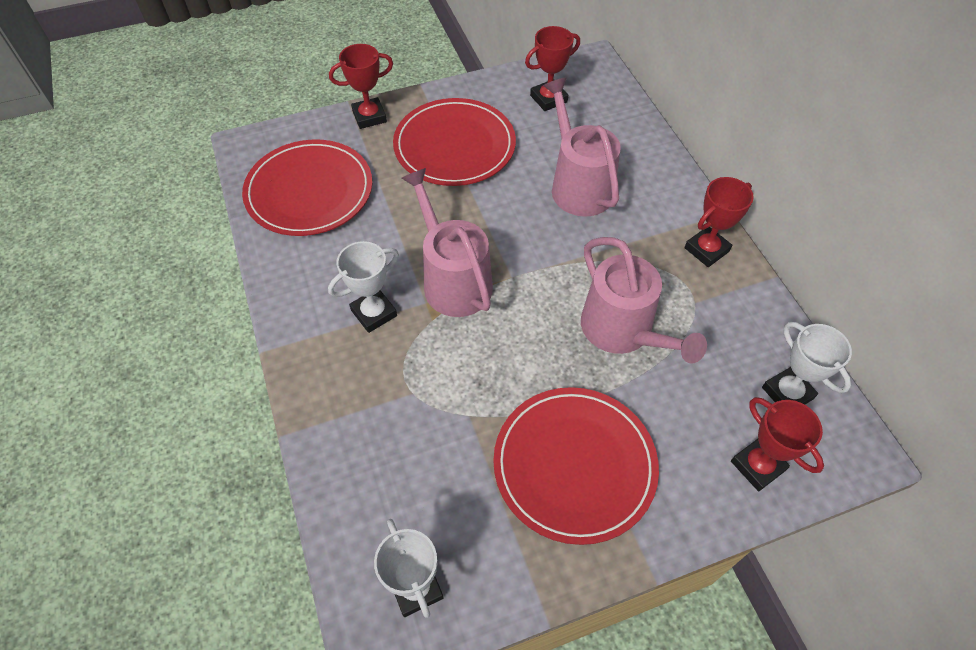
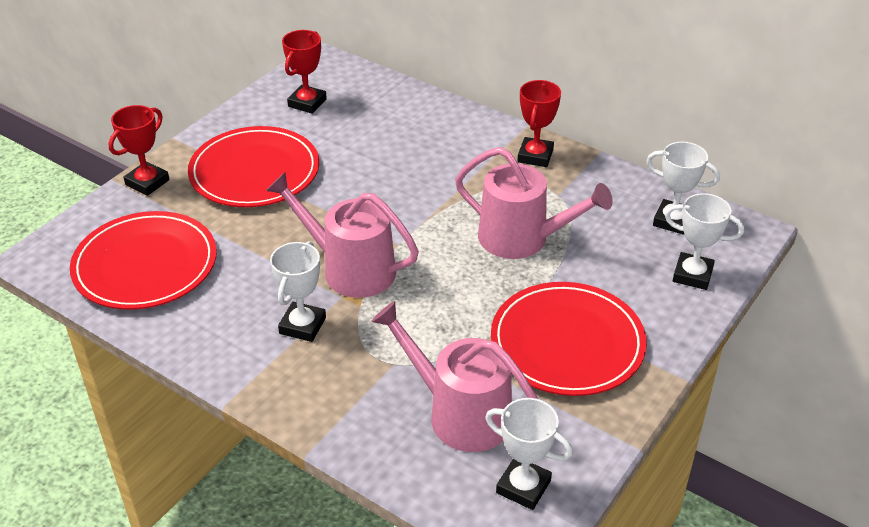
camera: 35 degrees left, 15 degrees down
(578, 185) = (393, 155): pink watering can -> pink watering can (460, 414)
(757, 466) = (692, 275): red trophy -> white trophy

